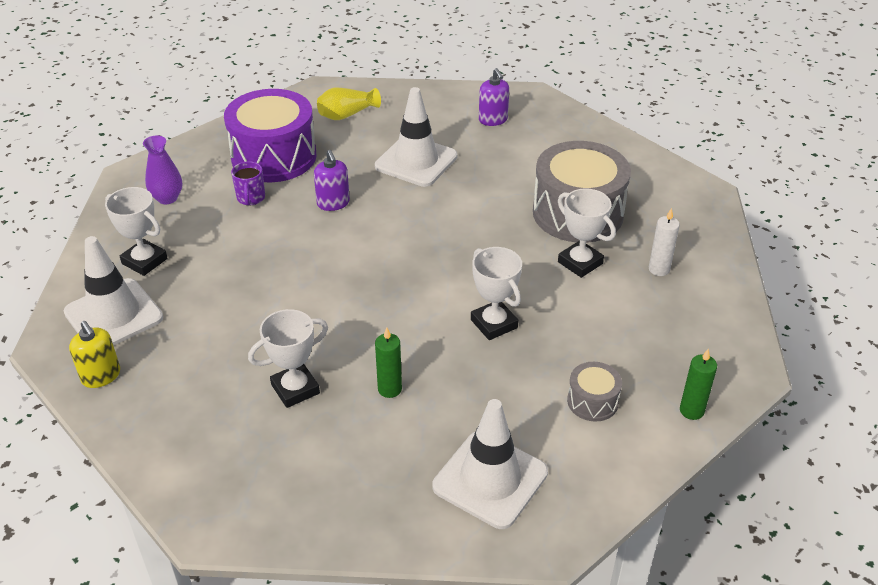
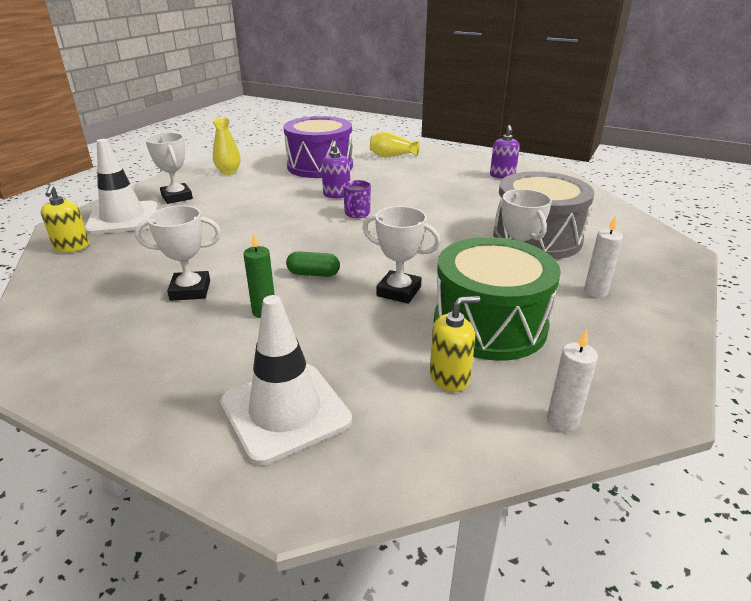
camera: 25 degrees right, 10 degrees down
(167, 198) = (228, 172): purple vase -> yellow vase
(251, 198) = (282, 182): purple mug -> purple mug (356, 214)
(399, 328) = (313, 274): none -> green capsule
(416, 161) = (421, 185): white traffic cone -> none
(494, 324) = (399, 291): white trophy -> white trophy turned 60 degrees counterclockwise
(592, 401) = (449, 377): grey drum -> yellow soap dispenser
(593, 336) = (489, 324): none -> green drum
(691, 411) = (562, 421): green candle -> white candle

